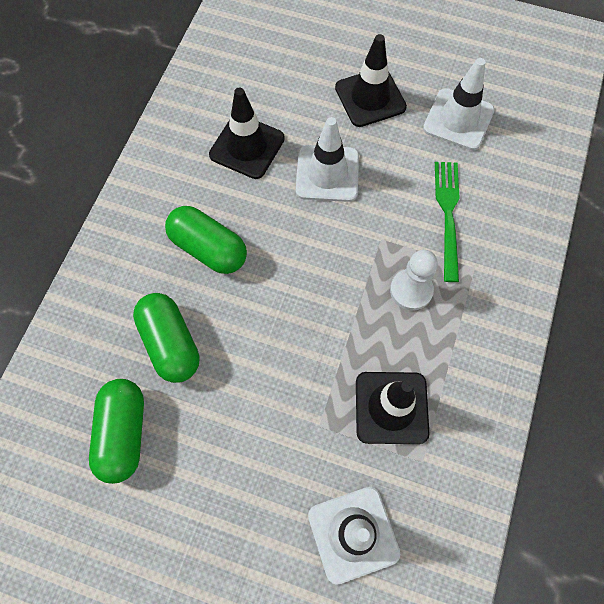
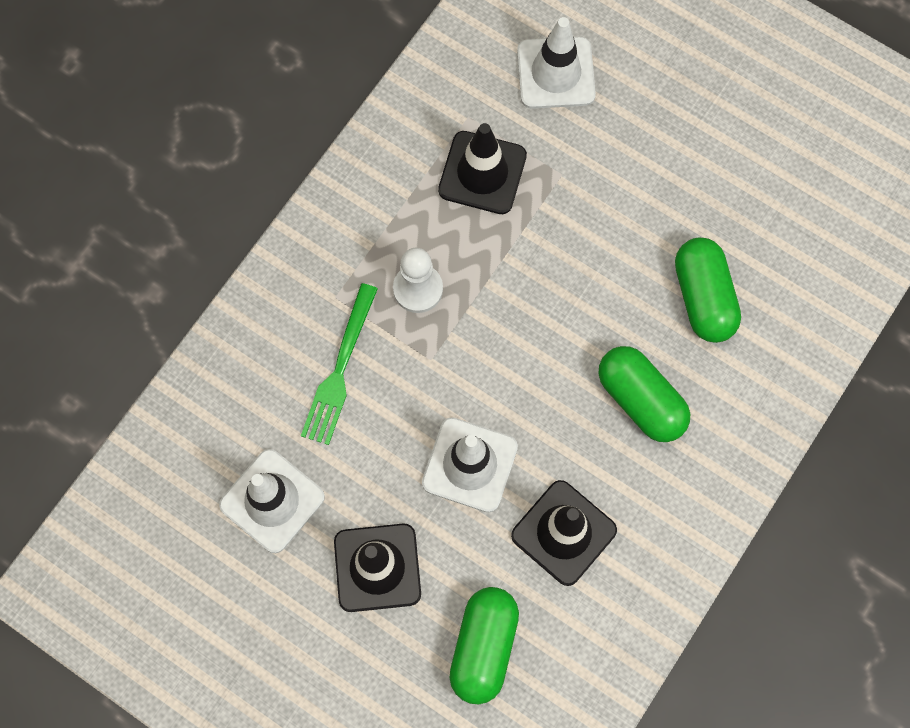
camera: 165 degrees left, 5 degrees up
(123, 433) = (765, 217): green capsule -> green capsule (483, 647)

